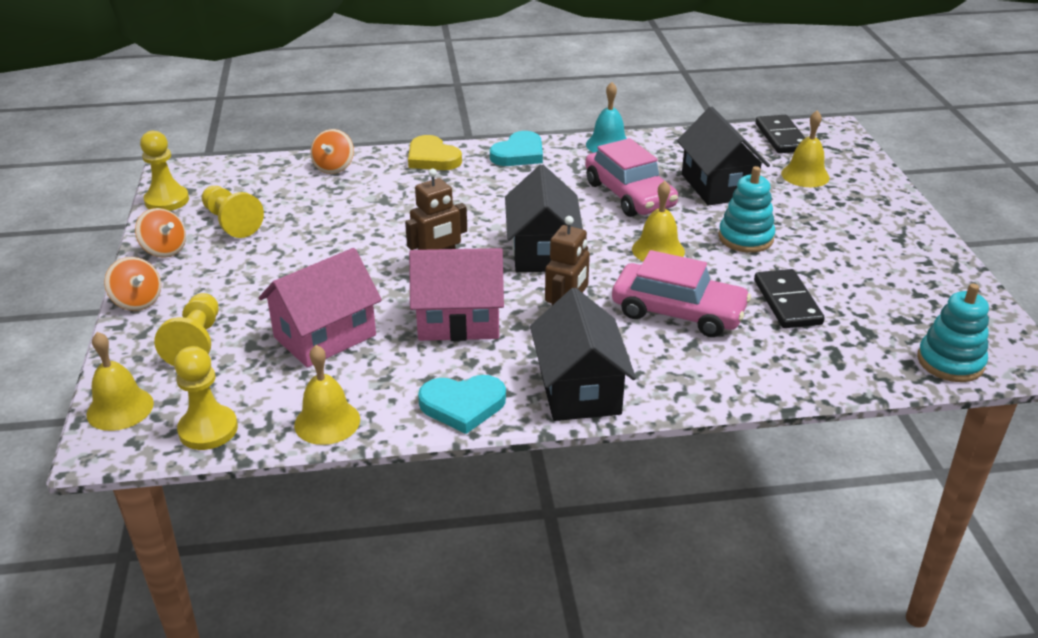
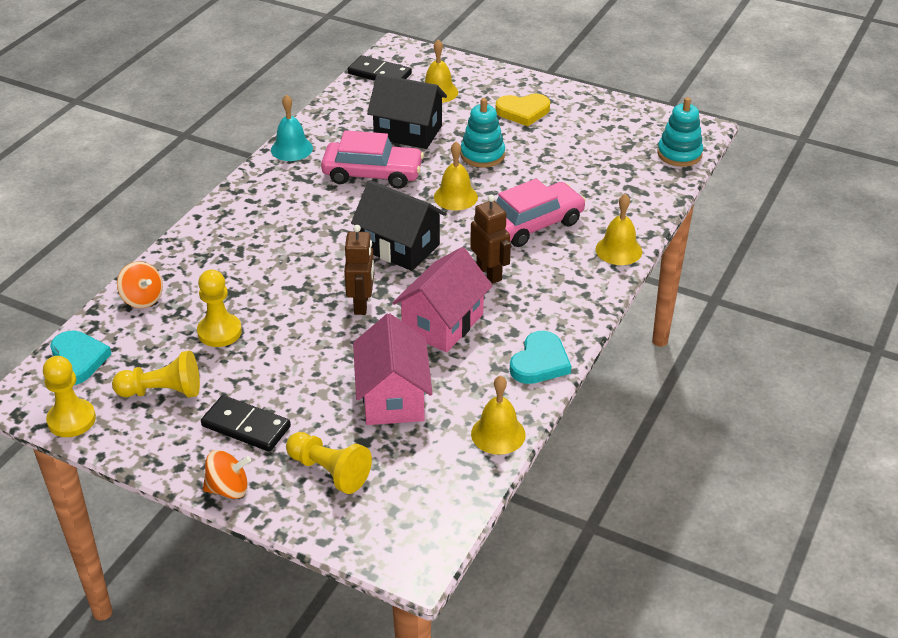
camera: 55 degrees left, 5 degrees up
(120, 408) = (376, 542): yellow bell -> yellow bell (618, 250)
(164, 250) = (161, 447): orange spinning top -> none
(208, 429) = (450, 499): yellow pawn -> yellow pawn (219, 332)
(432, 158) = (198, 240): yellow heart -> yellow heart (523, 112)
(519, 154) = (249, 195): turquoise heart -> turquoise heart (77, 360)
(579, 389) = (572, 304): black house -> none
(787, 302) = (567, 177): black domino -> black domino (246, 426)

